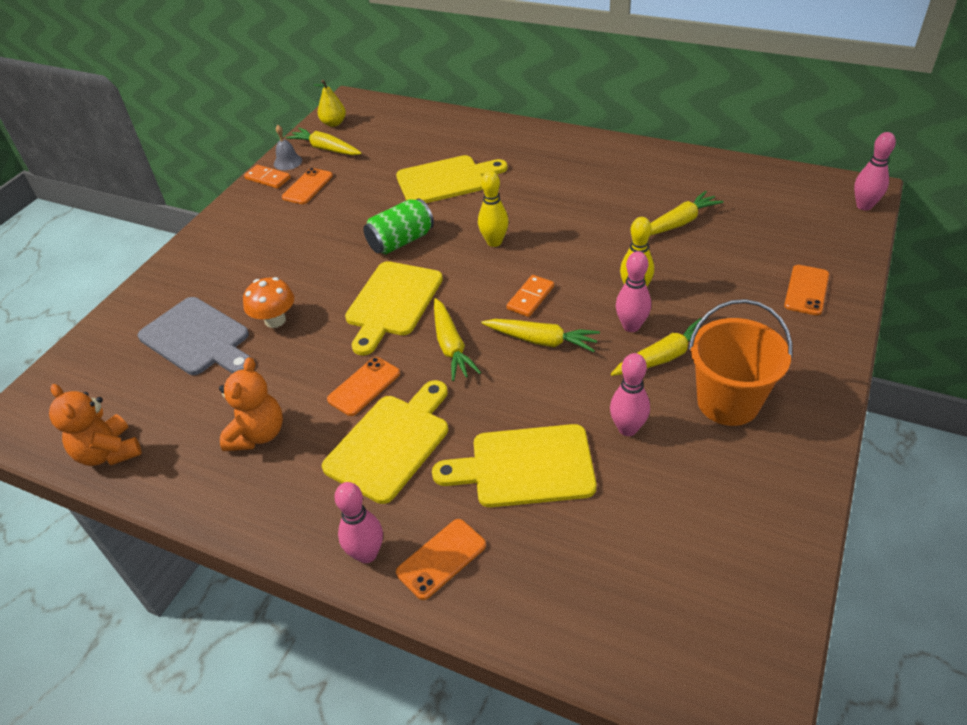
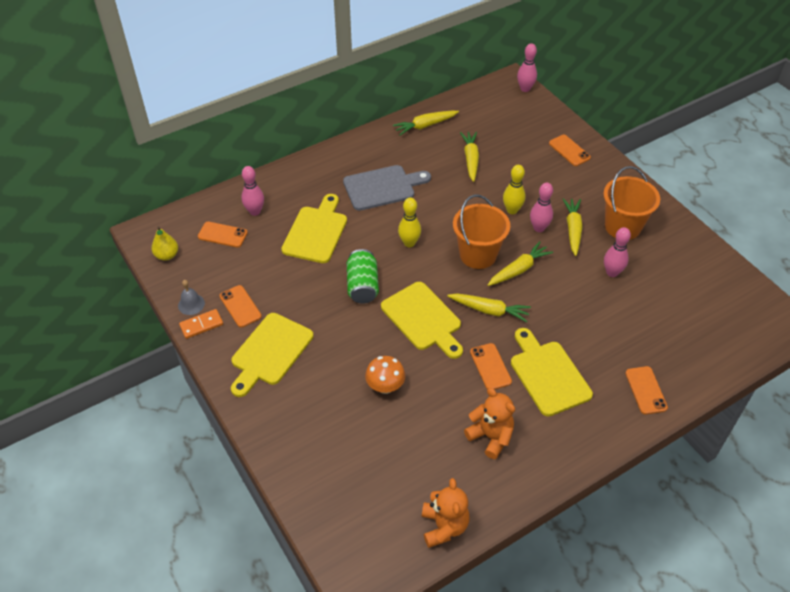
camera: 60 degrees left, 5 degrees up
(109, 452) = (444, 526): orange teddy bear -> orange teddy bear turned 90 degrees counterclockwise
(198, 338) = (365, 437): grey cutting board -> grey cutting board (382, 187)
(326, 149) = (199, 275): yellow carrot -> yellow carrot (425, 126)
(367, 554) = (621, 421): pink bowling pin -> pink bowling pin (255, 211)
(387, 136) = (222, 235): none -> orange phone
(525, 466) = (608, 326): yellow cutting board -> yellow cutting board (270, 352)
(530, 298) = (478, 255): orange domino -> orange bucket

